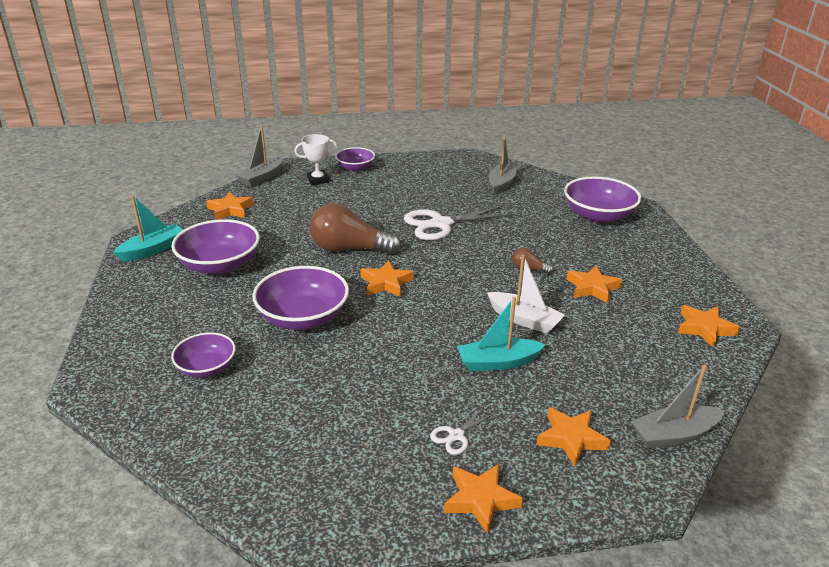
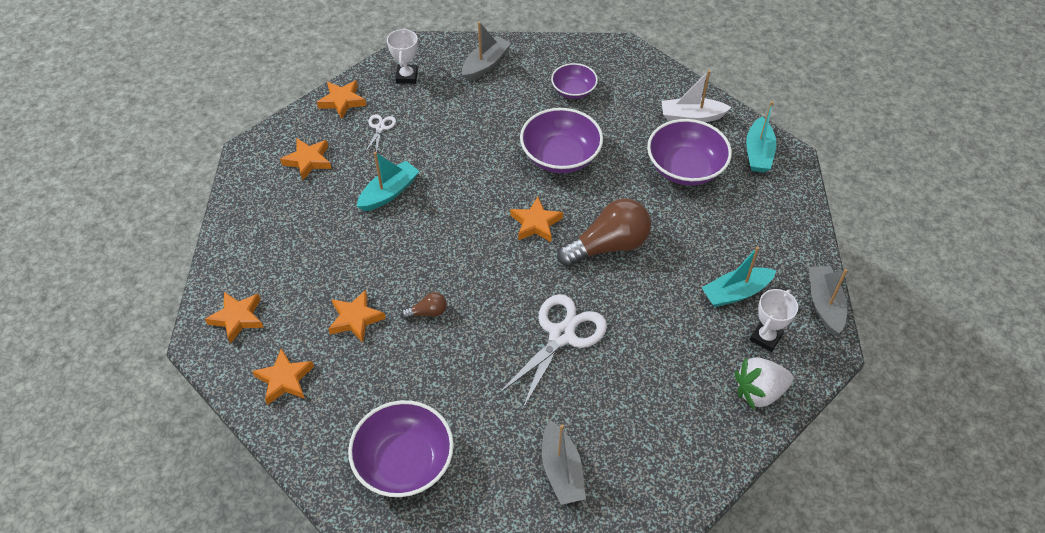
camera: 145 degrees right, 20 degrees up
(230, 210) = (776, 235): orange star -> orange star (284, 379)
(303, 199) = (736, 293): none -> turquoise boat
(355, 168) = (759, 392): purple bowl -> white strawberry
(365, 490) = (406, 76): none -> white trophy
(524, 319) = (394, 245): white boat -> white boat (692, 117)
(674, 435) = (241, 197): grey boat -> grey boat (485, 64)

